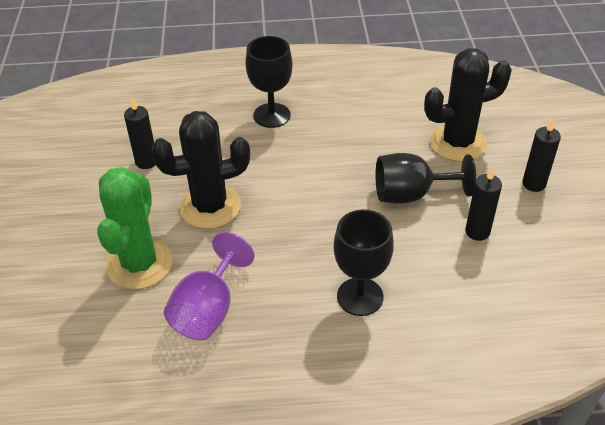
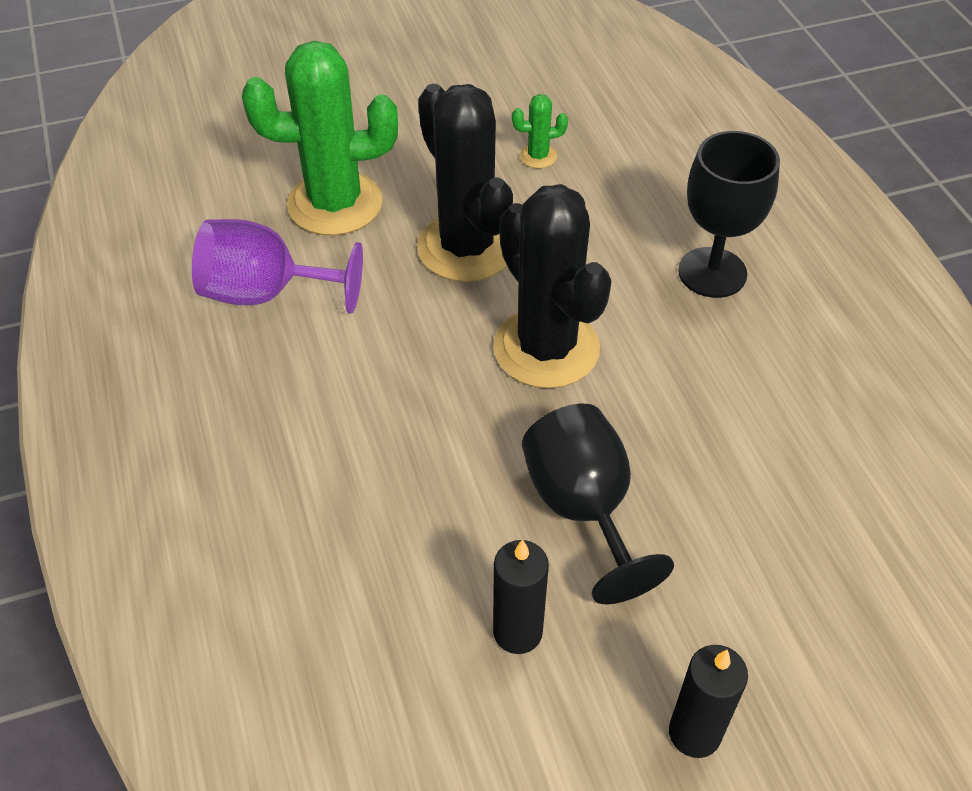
camera: 75 degrees right, 5 degrees up
(146, 162) = (538, 156): black candle -> green cactus
(360, 296) = (322, 468): black goblet -> none
(457, 143) = (766, 572): black cactus -> black cactus (546, 348)

